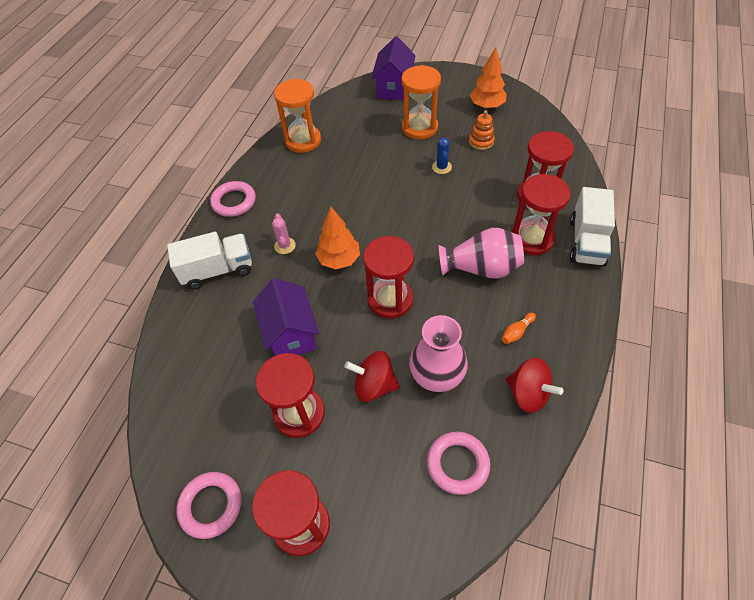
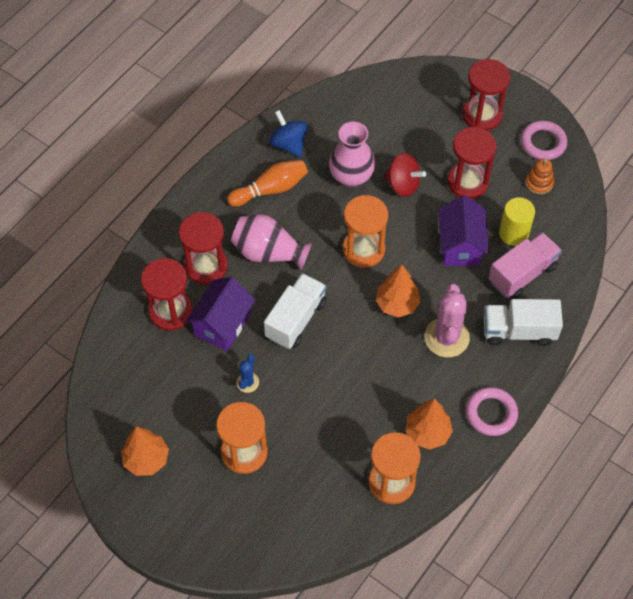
camera: 165 degrees left, 5 degrees up
(220, 324) = (522, 274): none -> pink truck
(235, 366) = (513, 233): none -> yellow cylinder
(284, 175) = (427, 433): none -> orange tree
(285, 246) = (446, 337): pink cactus -> pink cactus, size x2.00
(390, 299) = (363, 249): red hourglass -> orange hourglass
(394, 88) = (244, 539): purple house -> purple house (222, 325)
(457, 464) = (362, 117): pink ring -> none
(481, 142) = (185, 404): orange stacking toy -> orange stacking toy (539, 183)
(516, 332) = (270, 189): orange bowling pin -> orange bowling pin, size x2.04
(528, 394) = (289, 144): red spinning top -> blue spinning top
(586, 241) = (159, 247): white truck -> white truck (296, 320)

